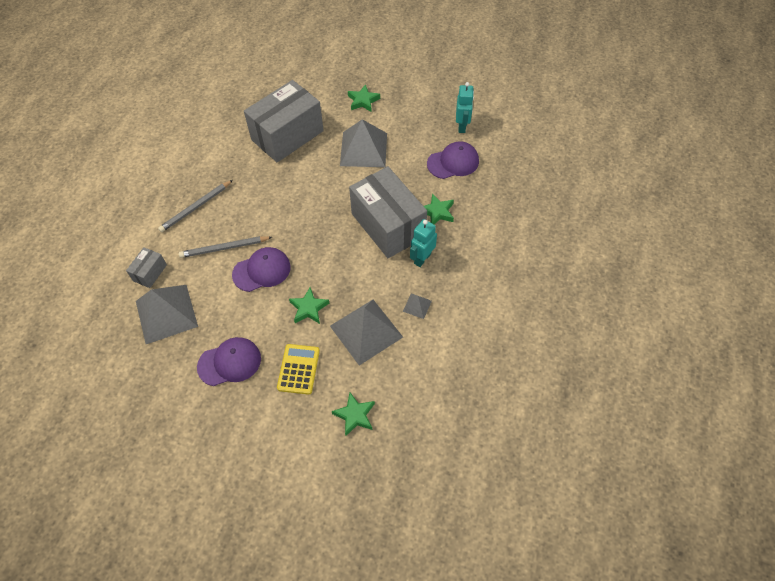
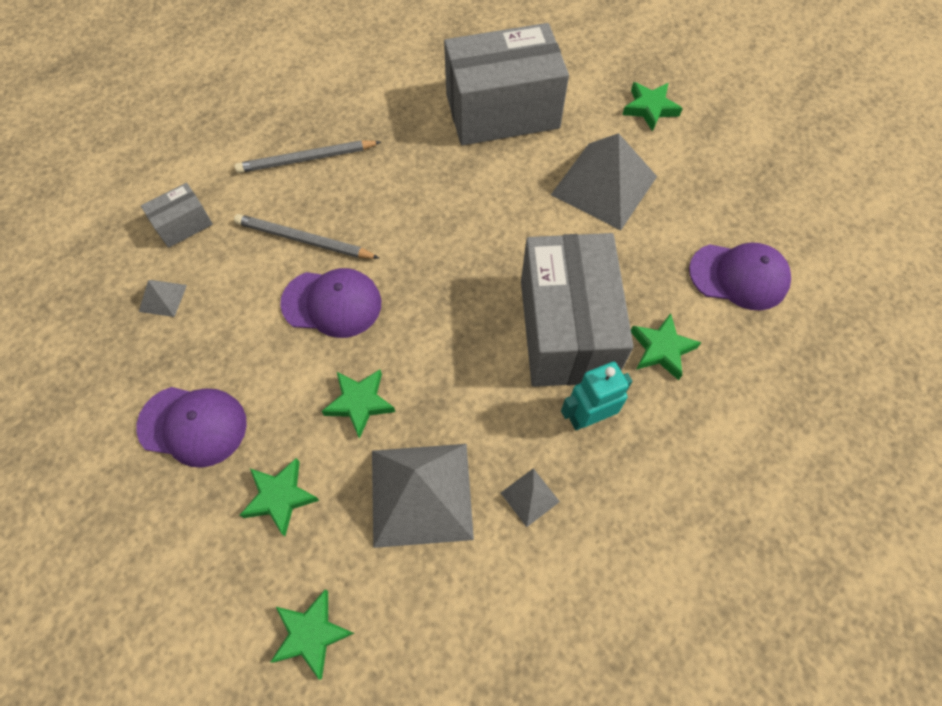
camera: 30 degrees right, 5 degrees up
(166, 313) = (163, 298): grey pyramid -> grey pyramid, size x0.43
(298, 369) = (280, 497): yellow calculator -> green star
(462, 126) = (790, 222): turquoise robot -> none

